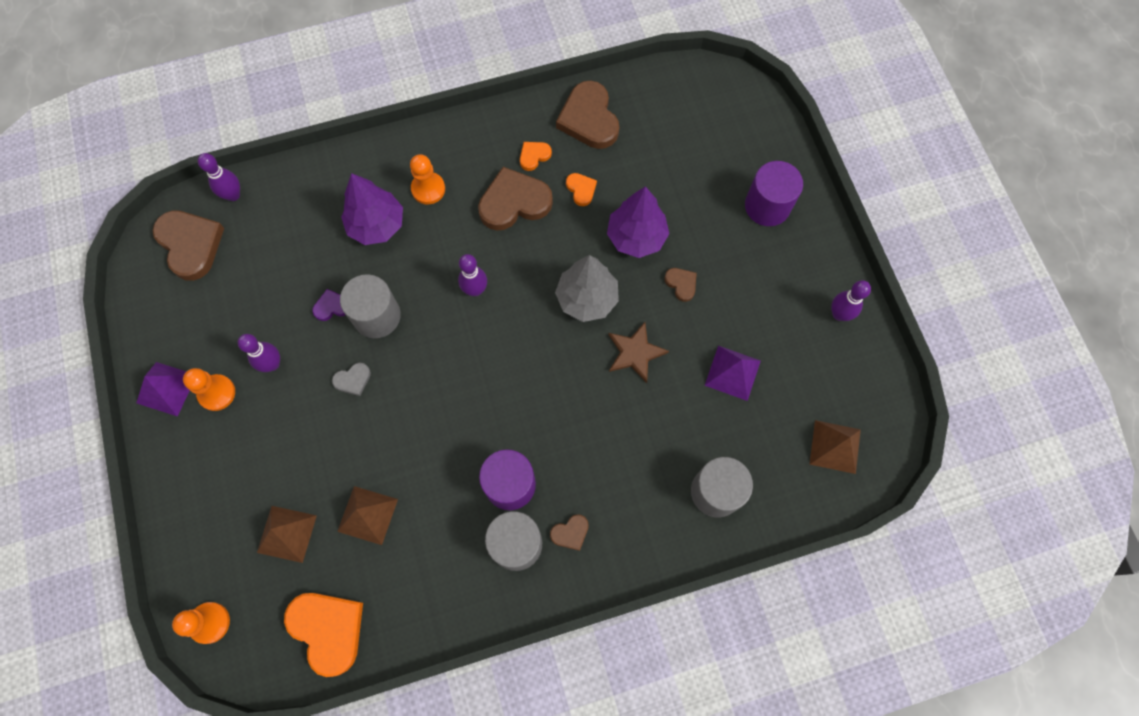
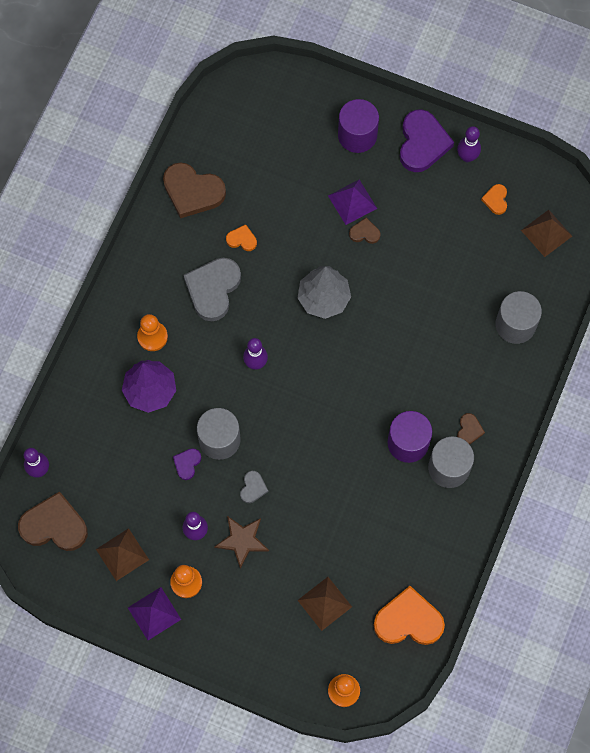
camera: 50 degrees left, 0 degrees up
(367, 515) = (354, 544): brown pyramid -> brown pyramid (122, 554)
(514, 202) = (213, 289): brown heart -> grey heart
(534, 156) = (189, 249): orange heart -> orange heart (496, 200)
(635, 353) = (386, 299): brown star -> brown star (242, 540)
(636, 237) = (307, 233): purple tree -> none
(732, 373) = (450, 252): purple pyramid -> purple pyramid (352, 202)
(814, 265) = (422, 143): none -> purple heart

